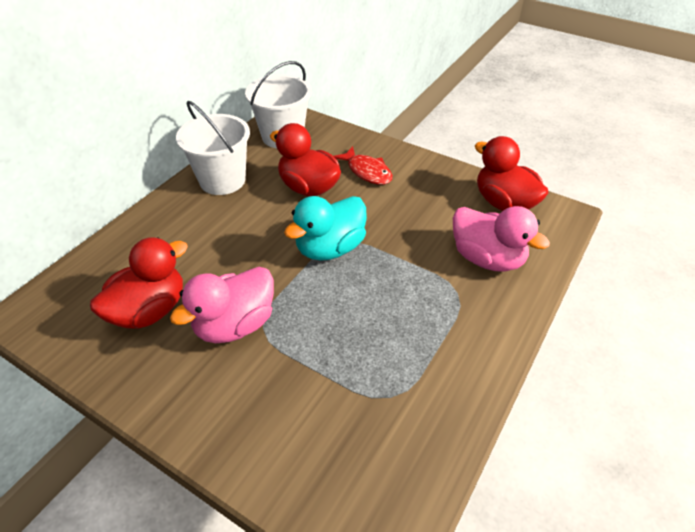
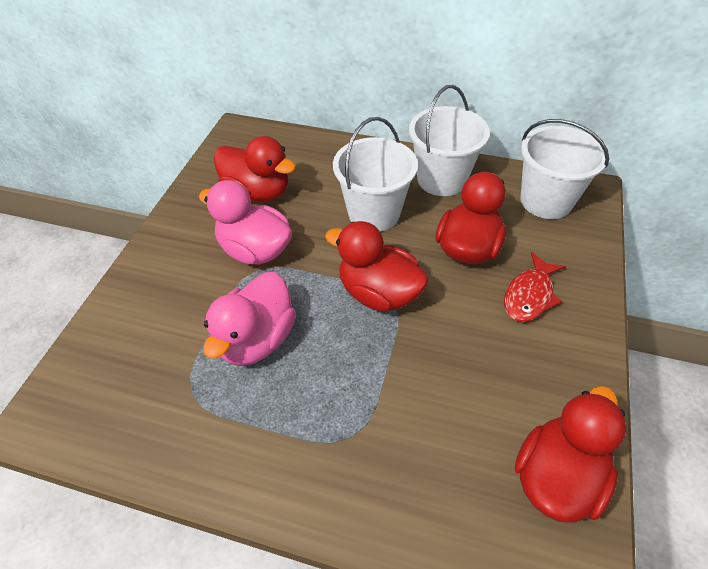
camera: 75 degrees right, 5 degrees up
(237, 230) = (374, 213): none -> white bucket
(330, 248) = (378, 293): turquoise duck -> red duck
(487, 258) = (425, 465): pink duck -> pink duck (256, 339)

